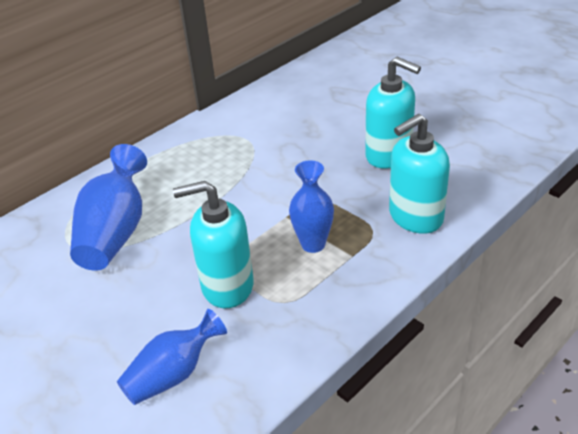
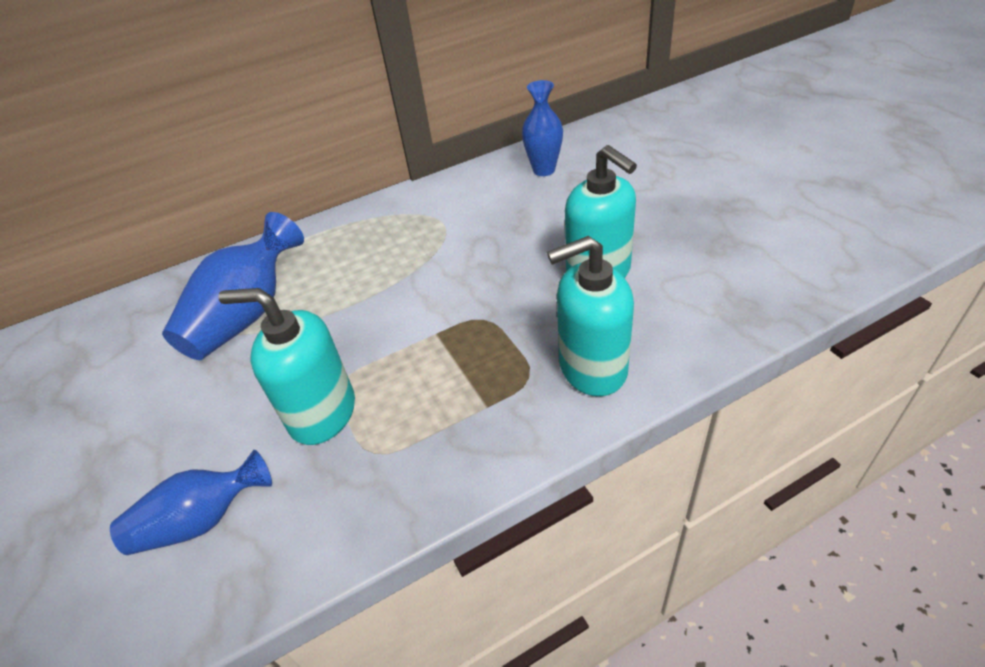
camera: 20 degrees right, 5 degrees up
(313, 244) = (447, 379): blue vase -> blue vase (544, 170)

